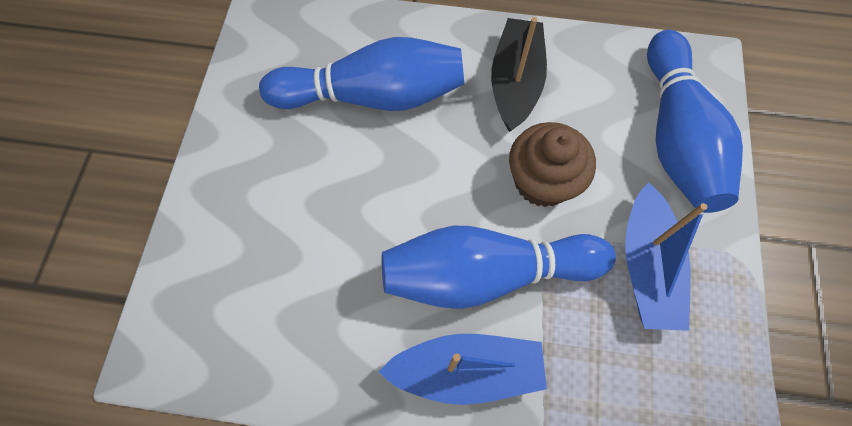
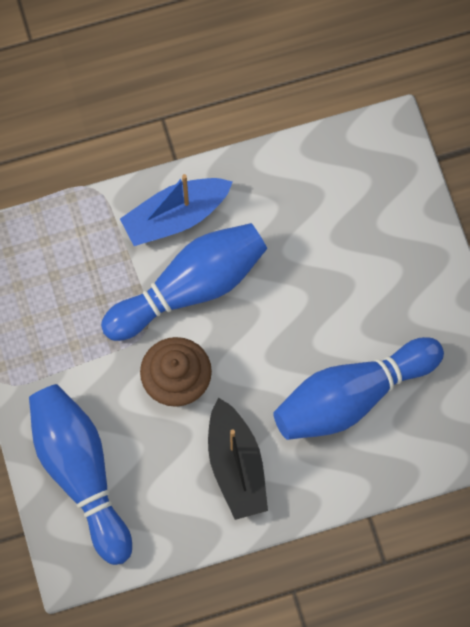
camera: 155 degrees right, 5 degrees up
(646, 266) = (73, 346): blue boat -> none

